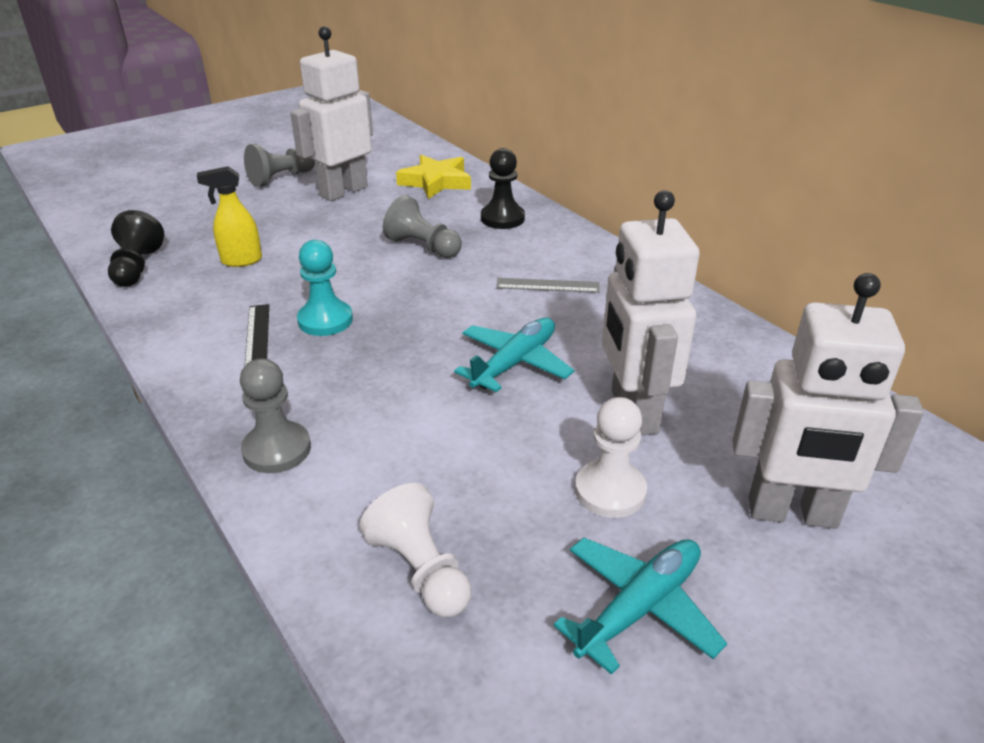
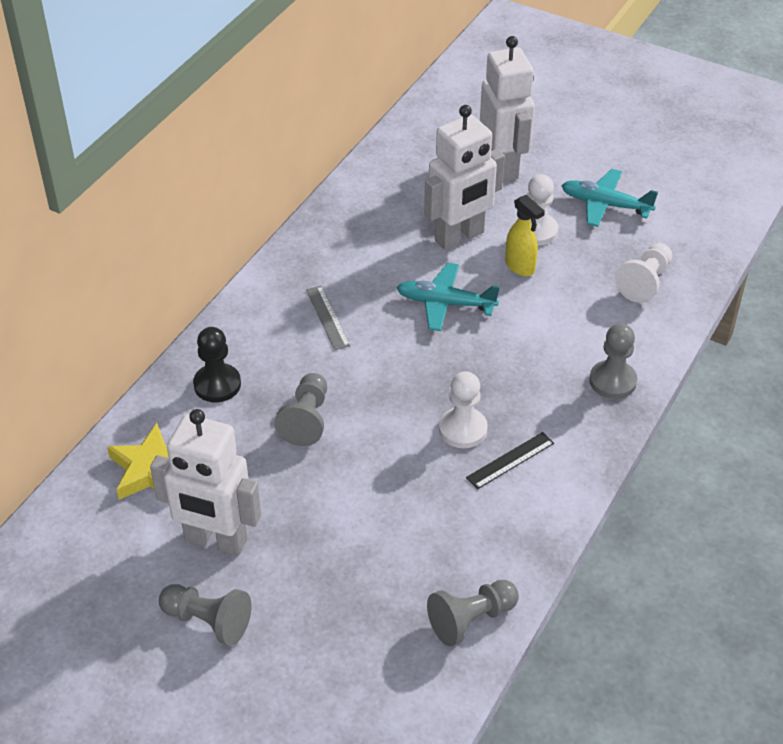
camera: 115 degrees left, 10 degrees up
(137, 267) = (471, 620): black pawn -> grey pawn
(241, 261) = (409, 542): yellow spray bottle -> yellow spray bottle (520, 267)
(325, 320) = (463, 429): turquoise pawn -> white pawn

